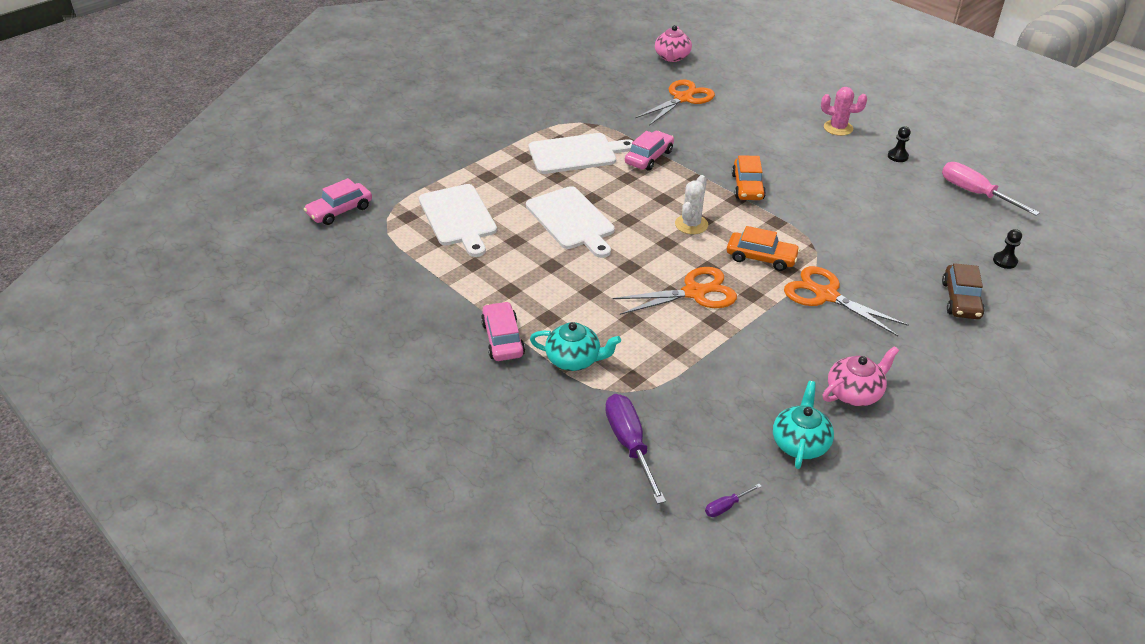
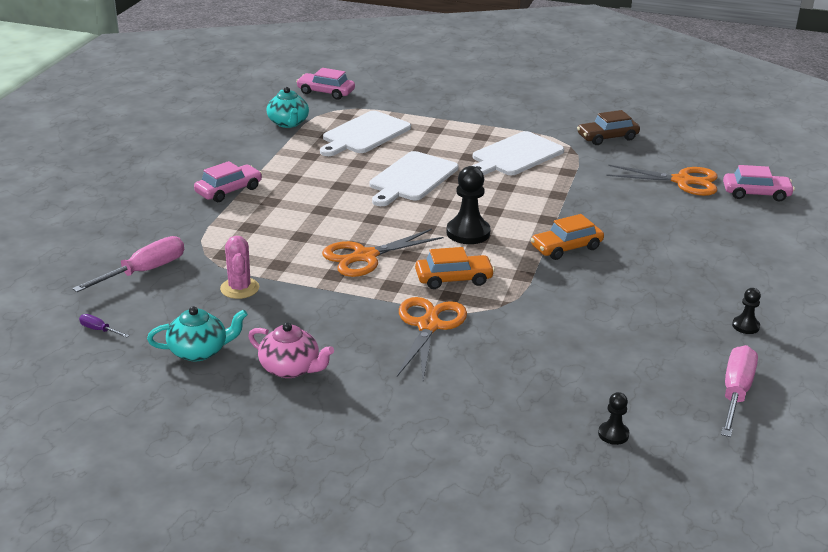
camera: 60 degrees right, 10 degrees down
(574, 360) = (227, 225): turquoise teapot -> turquoise teapot (288, 123)
(576, 153) = (515, 155): white cutting board -> white cutting board turned 90 degrees clockwise
(630, 444) = (144, 271): purple screwdriver -> pink screwdriver
(649, 157) = (553, 189): pink car -> pink car (756, 193)
(672, 57) = (753, 158): pink teapot -> none
(691, 224) = (468, 233): white cactus -> black pawn
(694, 292) = (365, 256): orange scissors -> orange scissors turned 105 degrees clockwise
(761, 258) = (454, 279): orange car -> orange car turned 90 degrees counterclockwise
(838, 128) = (752, 277): pink cactus -> pink cactus (239, 288)
(961, 300) = (504, 412): brown car -> brown car (607, 137)

